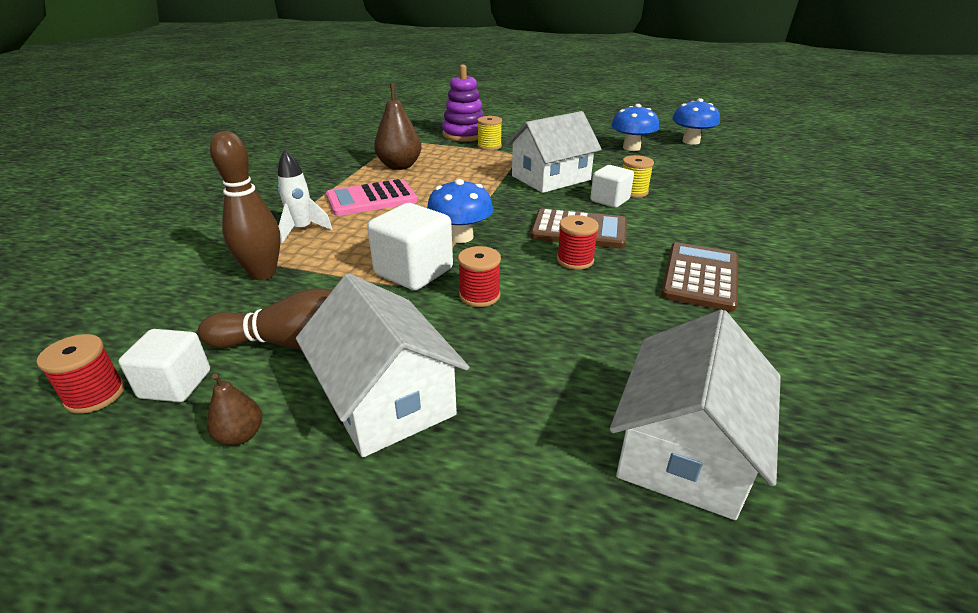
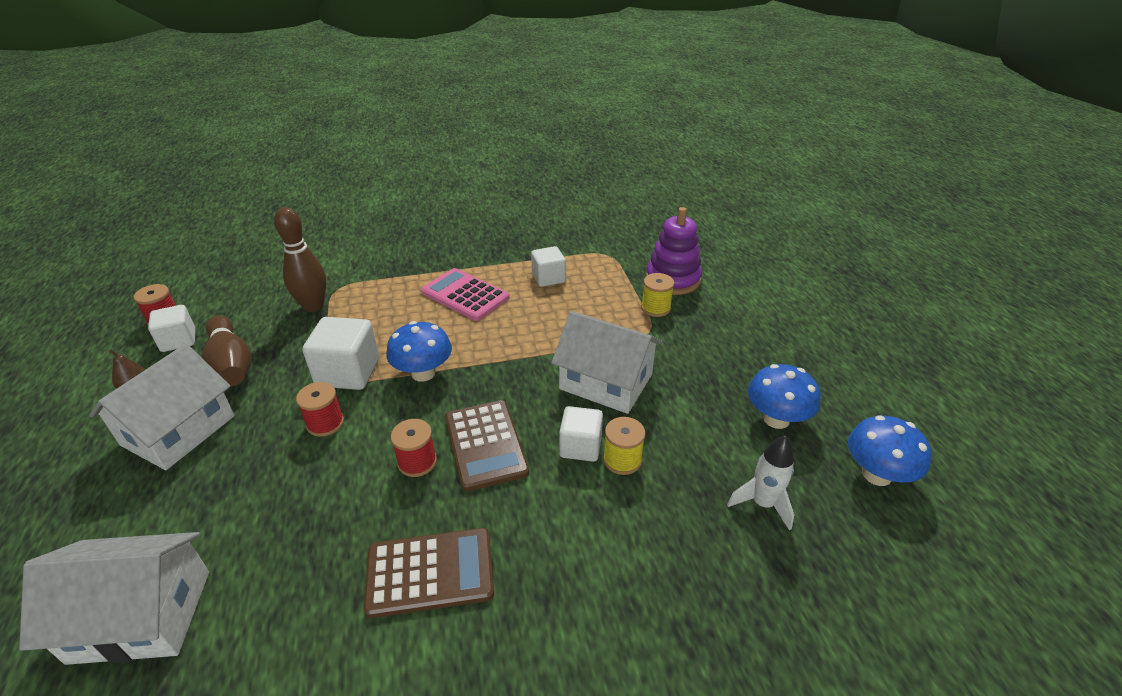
camera: 60 degrees right, 5 degrees up
(302, 230) = (387, 290): white rocket -> white rocket (762, 504)
(400, 166) = (548, 278): brown pear -> white cube

